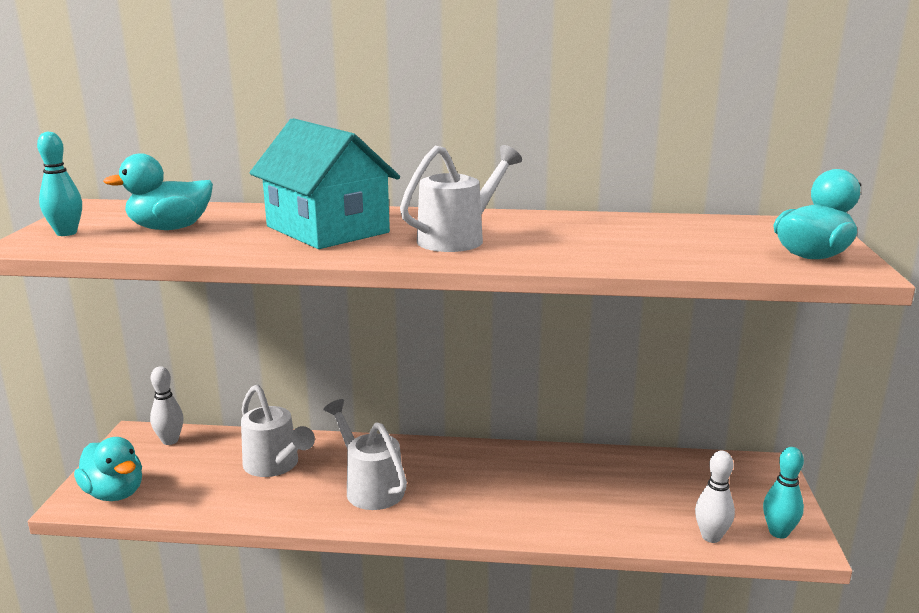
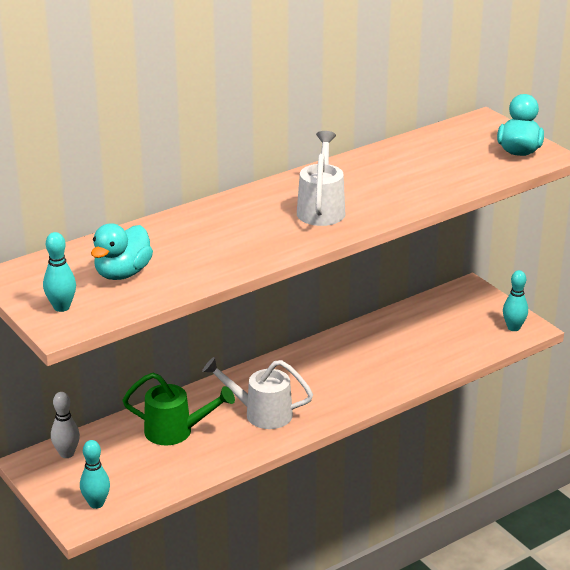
camera: 40 degrees left, 10 degrees up
(114, 493) = (96, 503): turquoise duck -> turquoise bowling pin
(275, 465) = (175, 431): white watering can -> green watering can
(327, 229) = (228, 232): turquoise house -> none
(711, 537) = (484, 347): white bowling pin -> none

